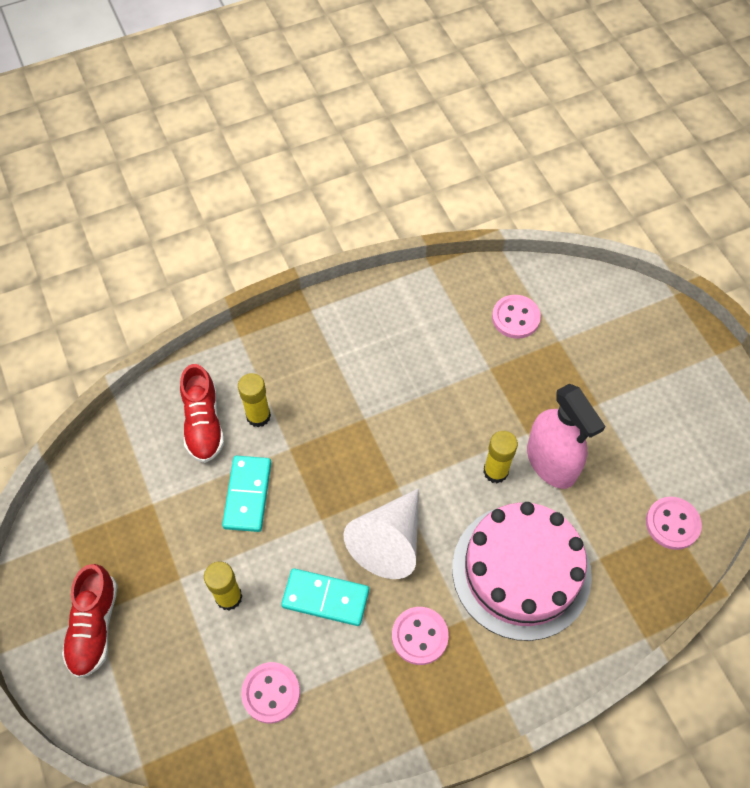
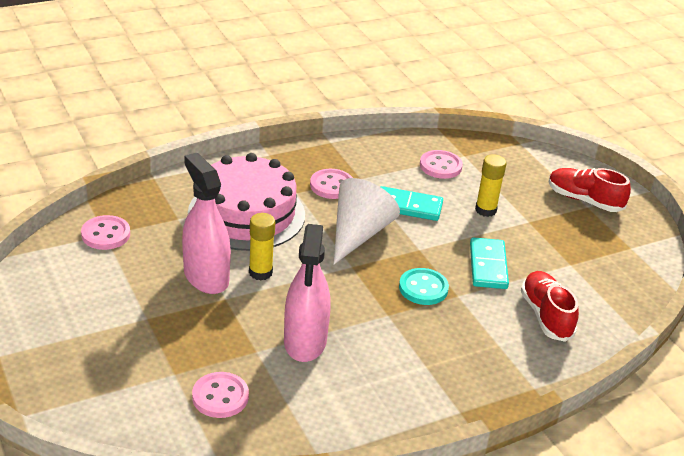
camera: 175 degrees right, 25 degrees down
(94, 627) = (584, 200): red shoe -> red shoe turned 60 degrees counterclockwise
(258, 416) = (494, 319): yellow glue stick -> none
(324, 456) = (423, 288): none -> turquoise button
(445, 380) = (305, 341): none -> pink spray bottle

